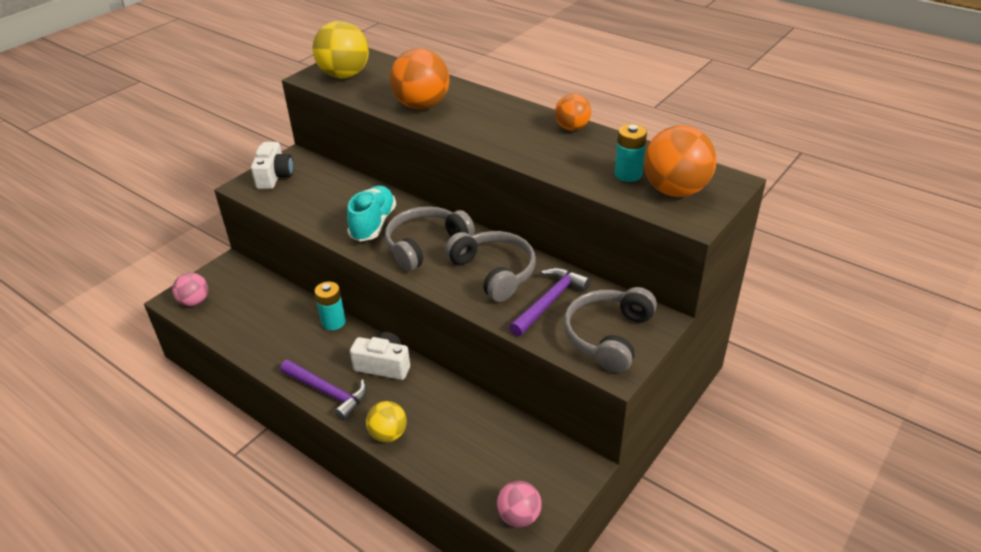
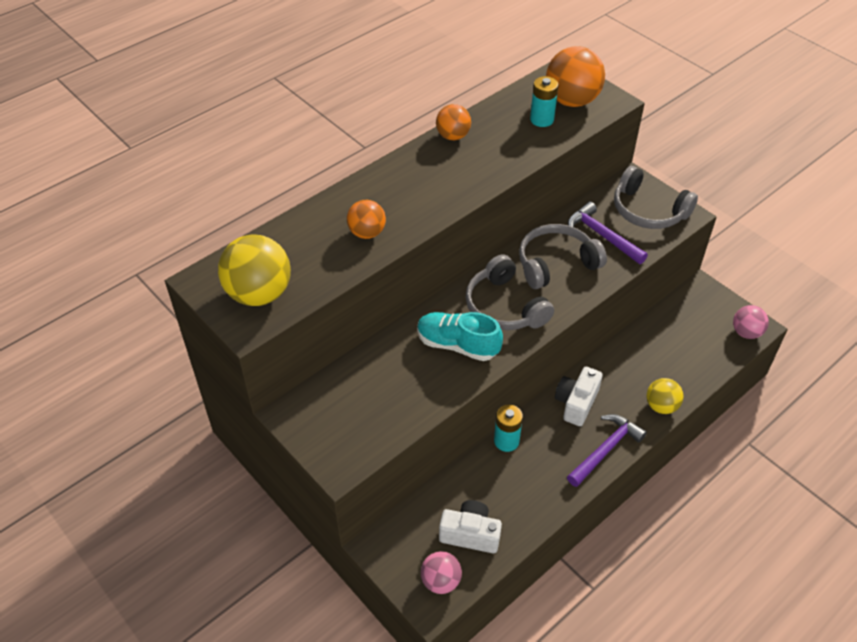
camera: 80 degrees left, 10 degrees up
(274, 176) = (329, 434): white camera -> white camera (470, 534)
(422, 106) = (367, 233): orange ball -> orange ball, size x0.59

